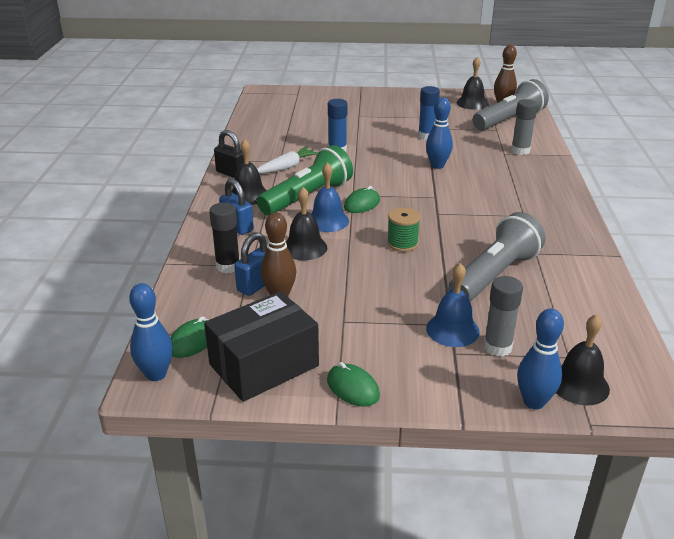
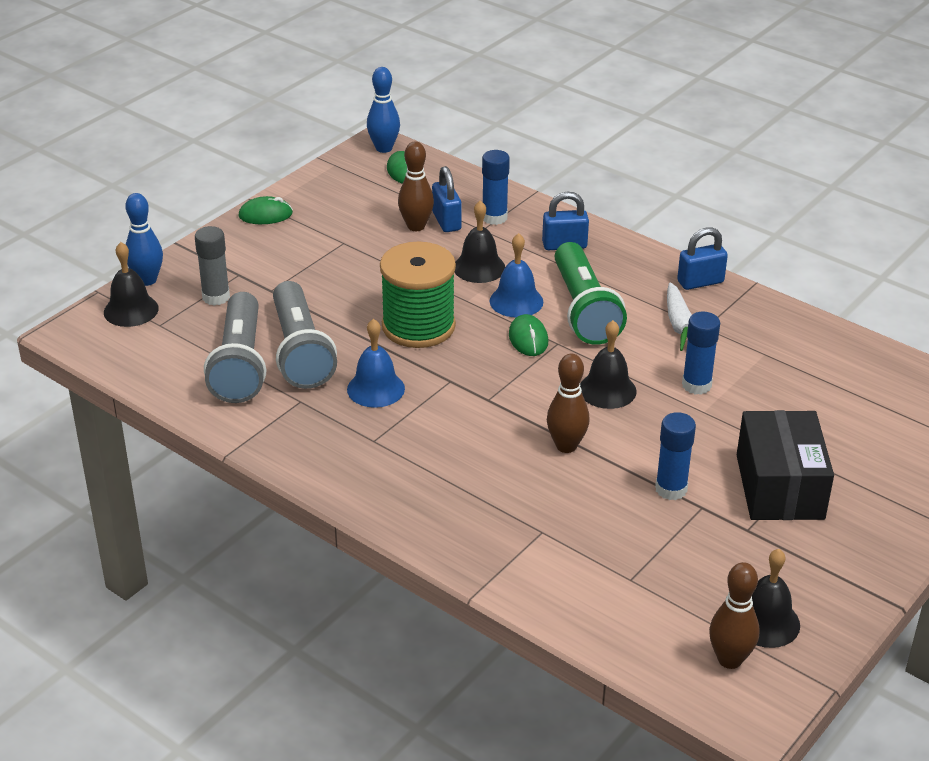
camera: 125 degrees right, 5 degrees up
(228, 266) = (494, 217): black glue stick -> blue glue stick
(231, 173) = (700, 282): black padlock -> blue padlock
(248, 195) = (630, 274): black bell -> black bell (607, 390)
(264, 365) = (338, 190): black box -> black box (779, 487)
(402, 243) = (418, 326): green spool -> green spool, size x1.92
(437, 165) = (566, 446): blue bowling pin -> brown bowling pin
(452, 330) = (263, 287): blue bell -> blue bell (375, 389)
(509, 120) = (652, 618): grey flashlight -> grey flashlight (240, 364)
(520, 151) = (533, 553): grey glue stick -> none

